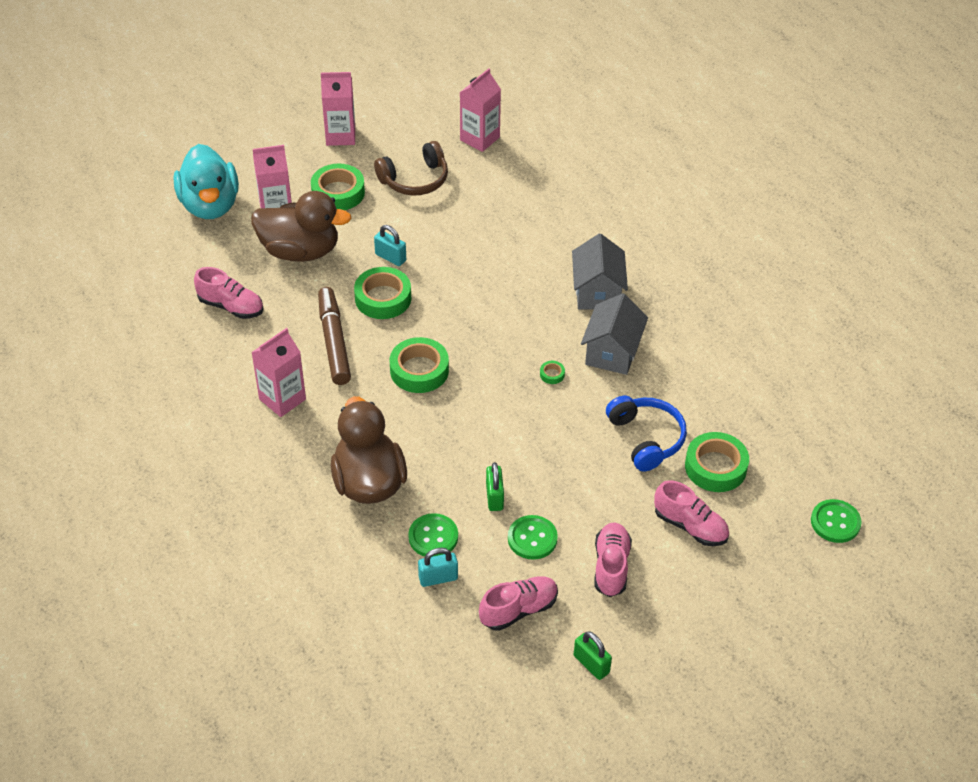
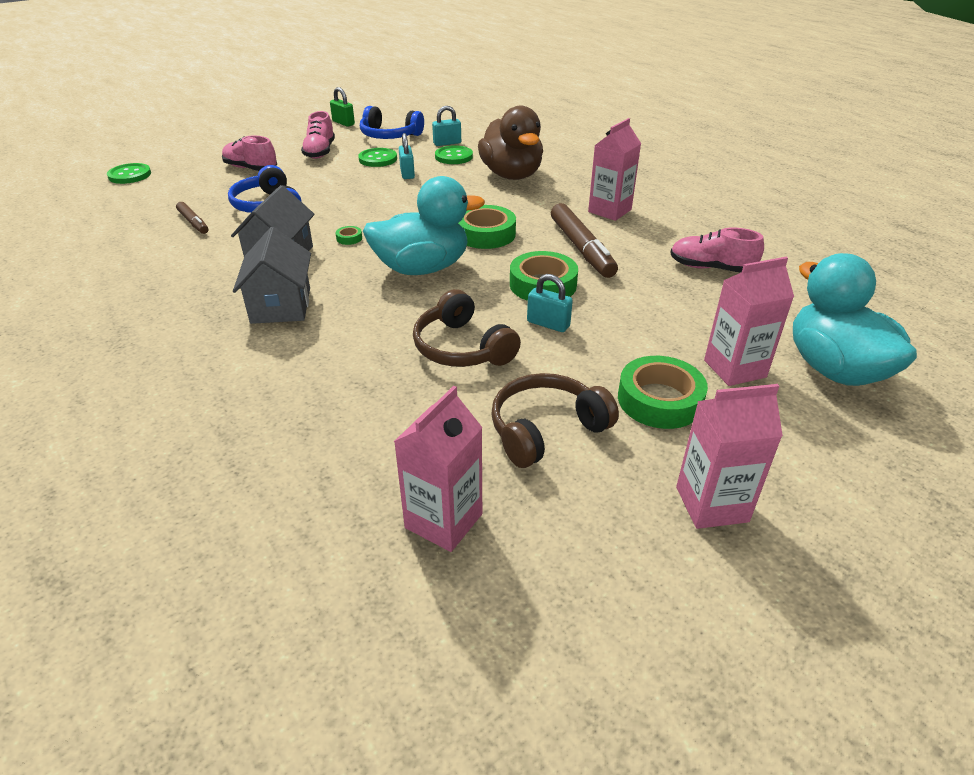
camera: 175 degrees right, 10 degrees down
(300, 251) = (668, 323): brown duck -> none
(458, 241) = (462, 348): none -> brown headphones
(483, 326) = (422, 268): none -> turquoise duck
(494, 497) = (407, 173): green padlock -> turquoise padlock
(518, 610) = (389, 136): pink shoe -> blue headphones
(715, 414) = (193, 222): none -> brown marker
(715, 467) = (212, 195): green tape -> none

